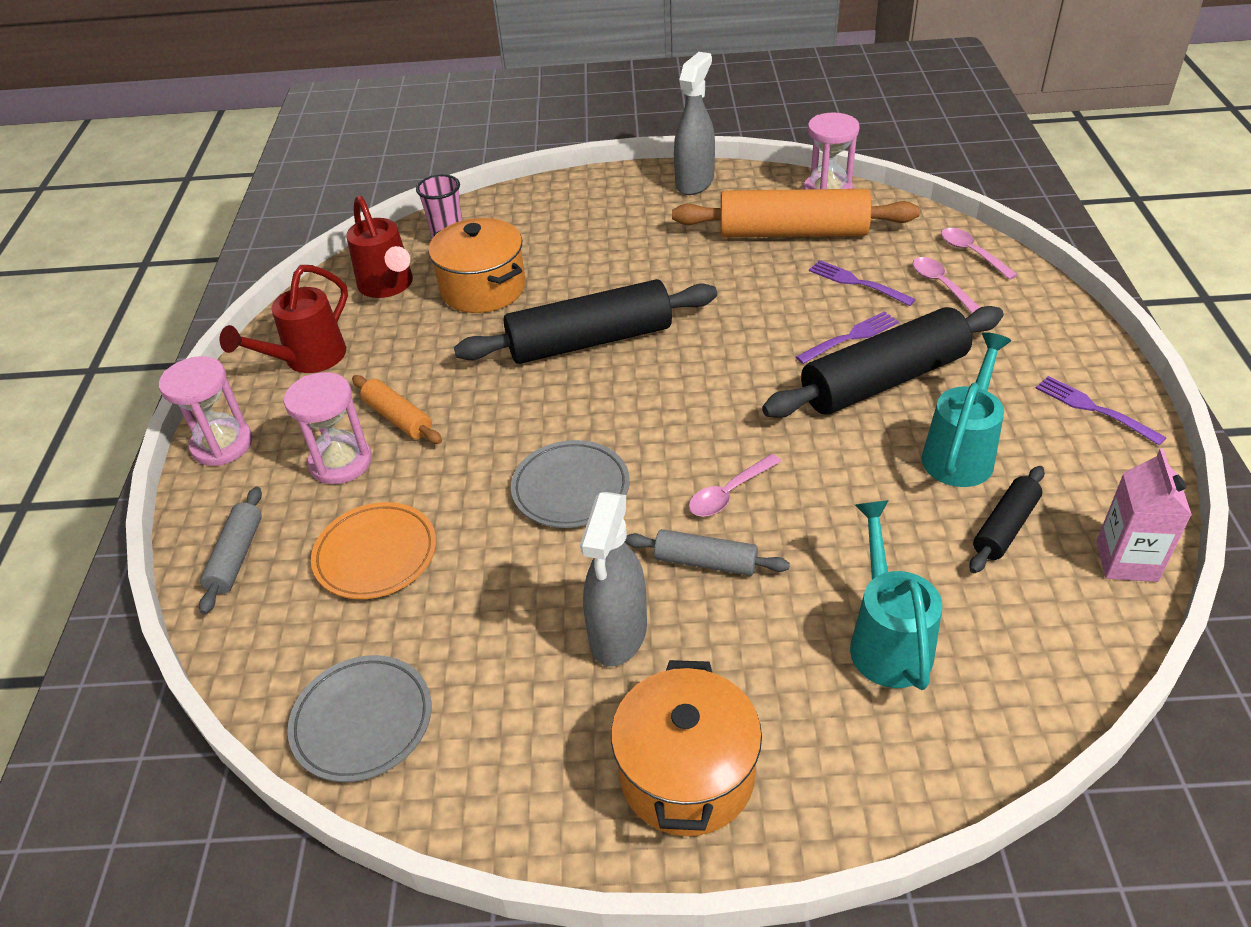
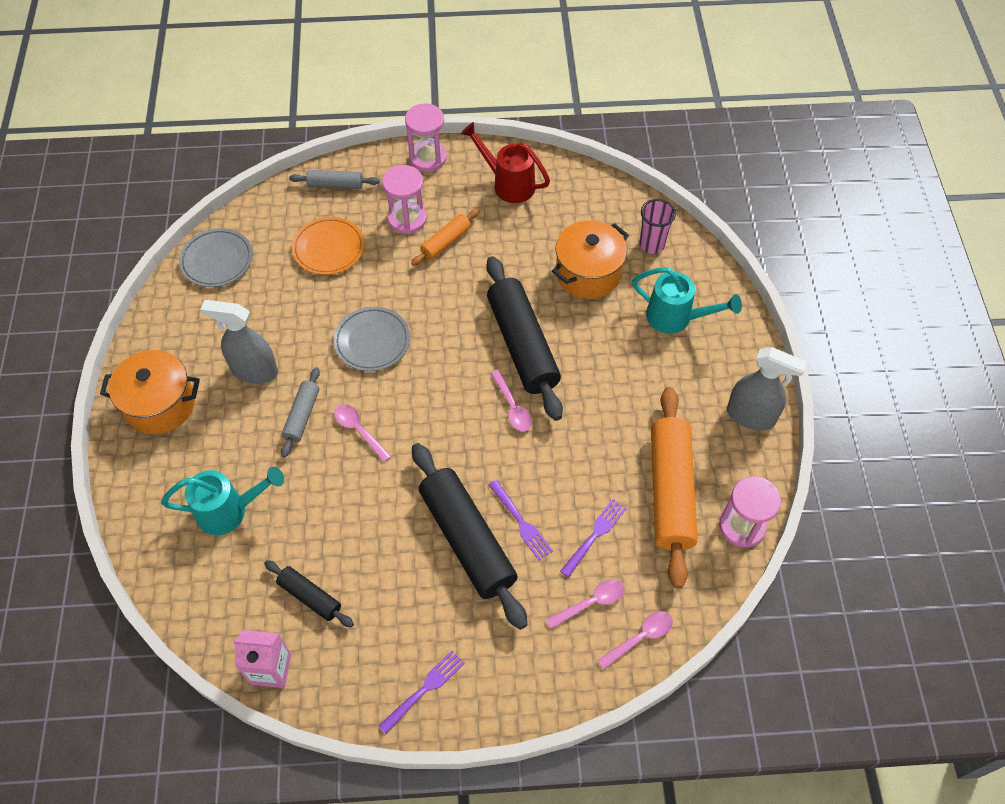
camera: 85 degrees right, 15 degrees up
(388, 286) = (591, 215): red watering can -> none
(685, 347) = (512, 406): none -> pink spoon
(961, 453) = (384, 581): turquoise watering can -> turquoise watering can (676, 318)

